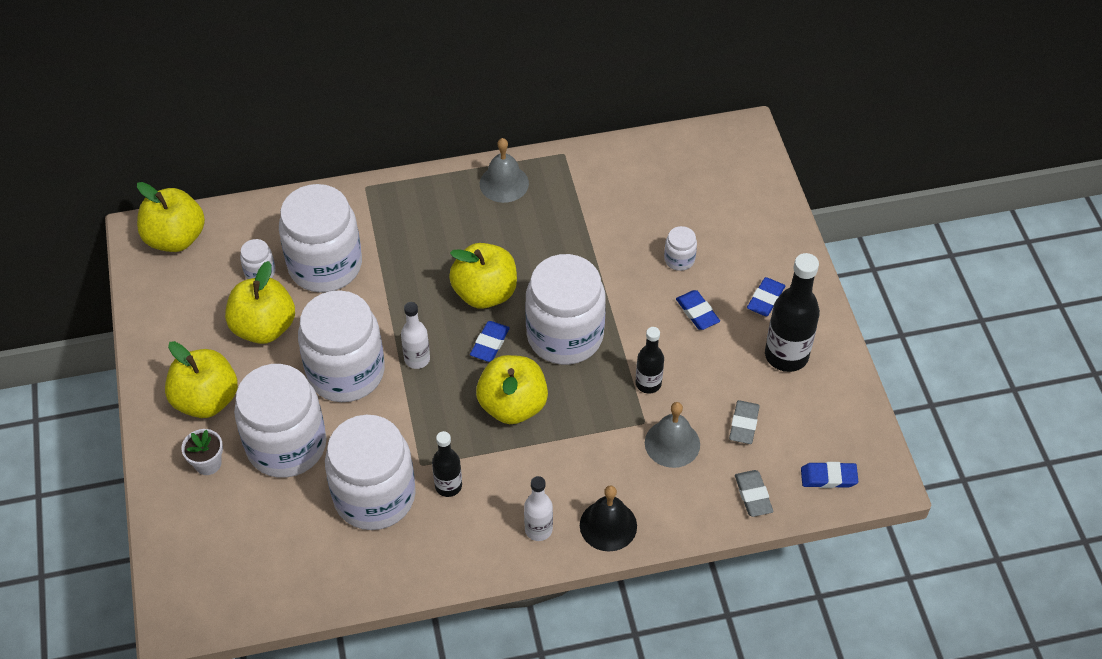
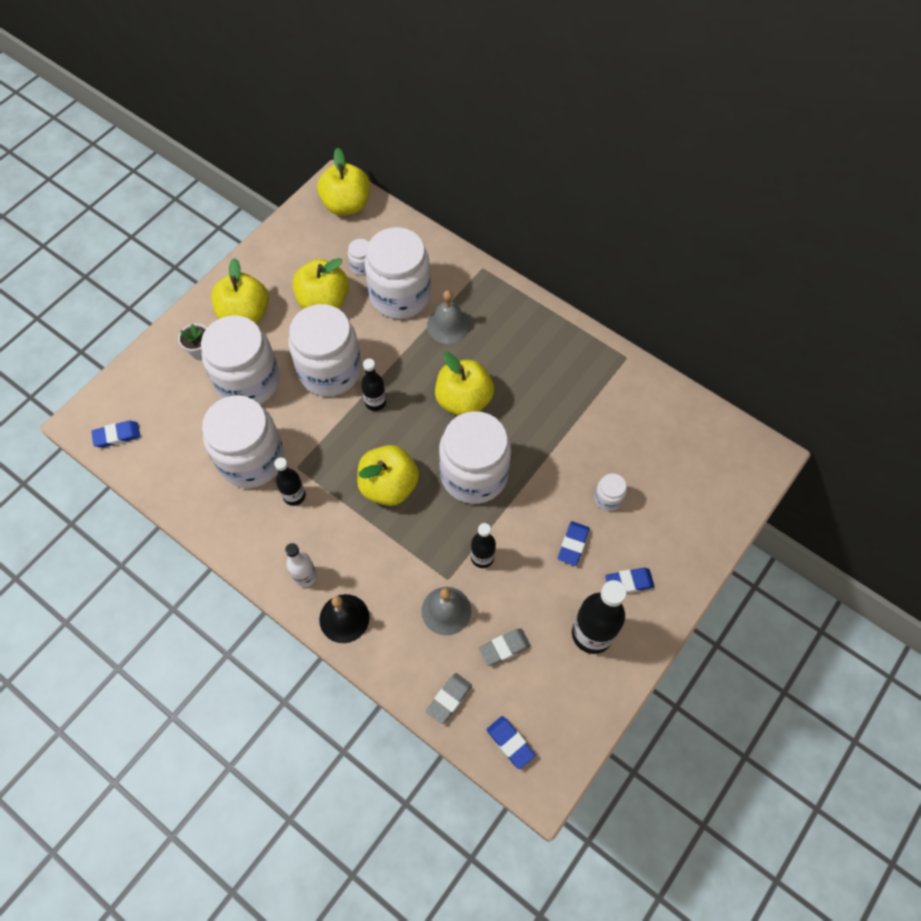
camera: 50 degrees right, 10 degrees up
(417, 359) = (375, 402): white bottle -> black bottle
(490, 344) = (426, 434): blue eraser -> blue eraser (117, 436)
(504, 183) = (564, 342): grey bell -> grey bell (448, 325)

